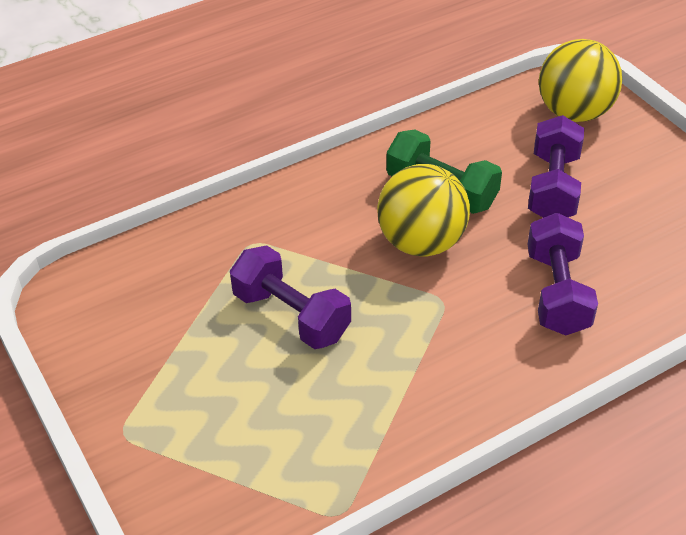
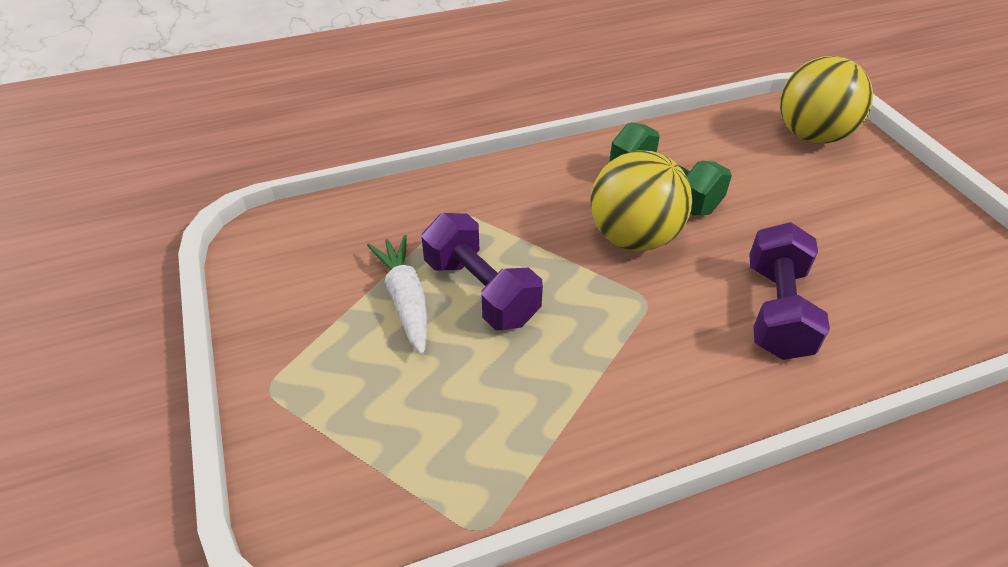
camera: 10 degrees right, 0 degrees up
(224, 334) = (405, 300): none -> white carrot
(553, 187) = (782, 203): purple dumbbell -> none

